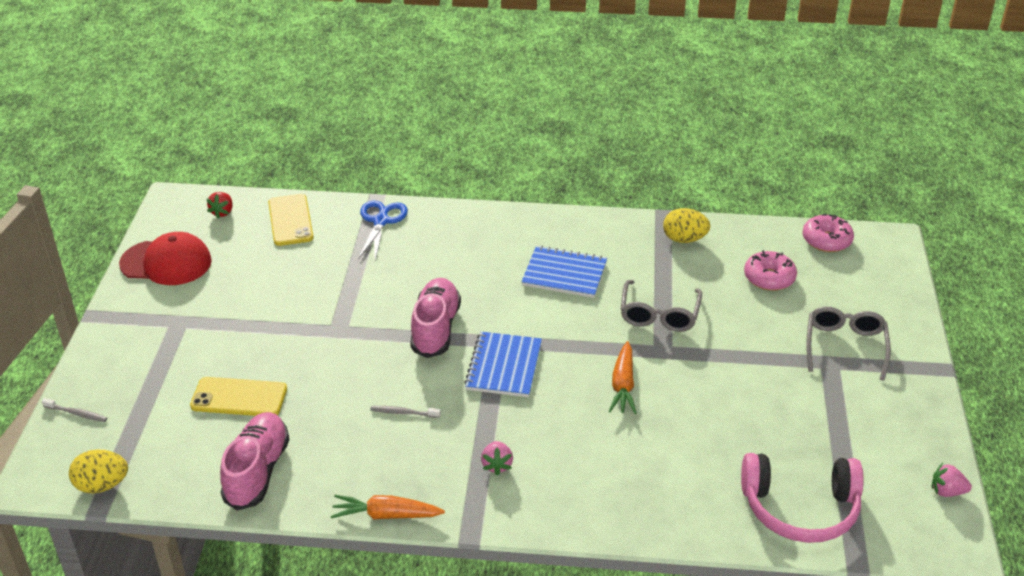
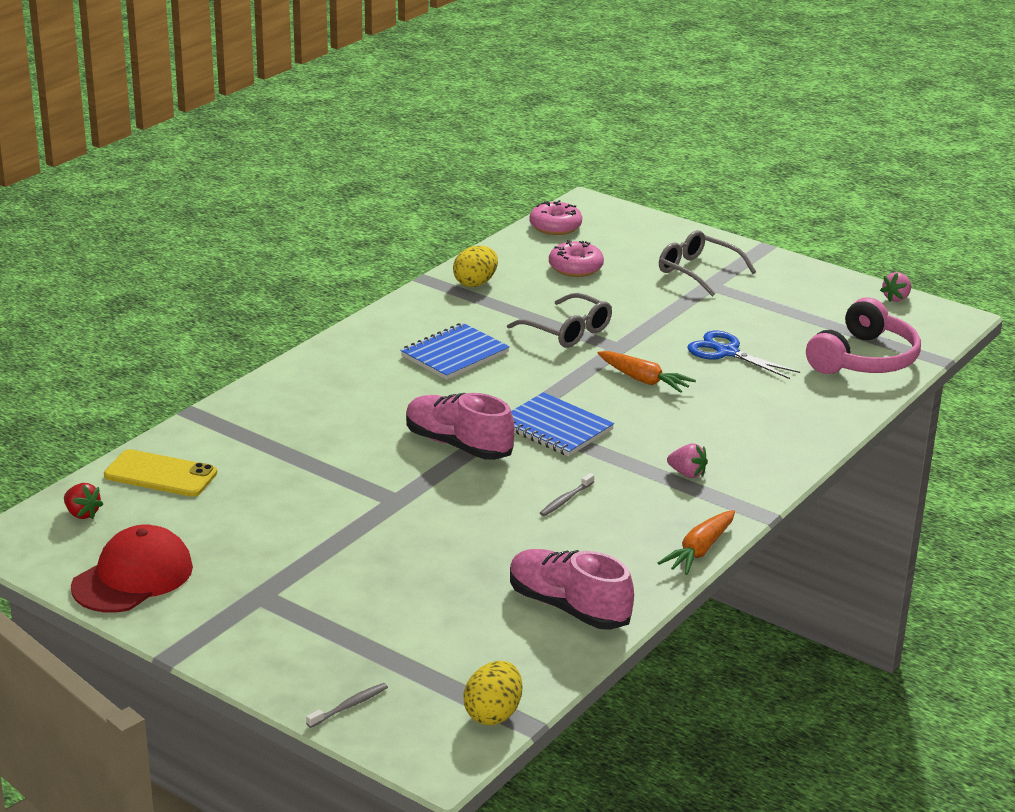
camera: 60 degrees left, 10 degrees down
(239, 397) = (439, 589): yellow phone -> none
(381, 221) = (238, 421): blue scissors -> blue scissors (726, 352)

